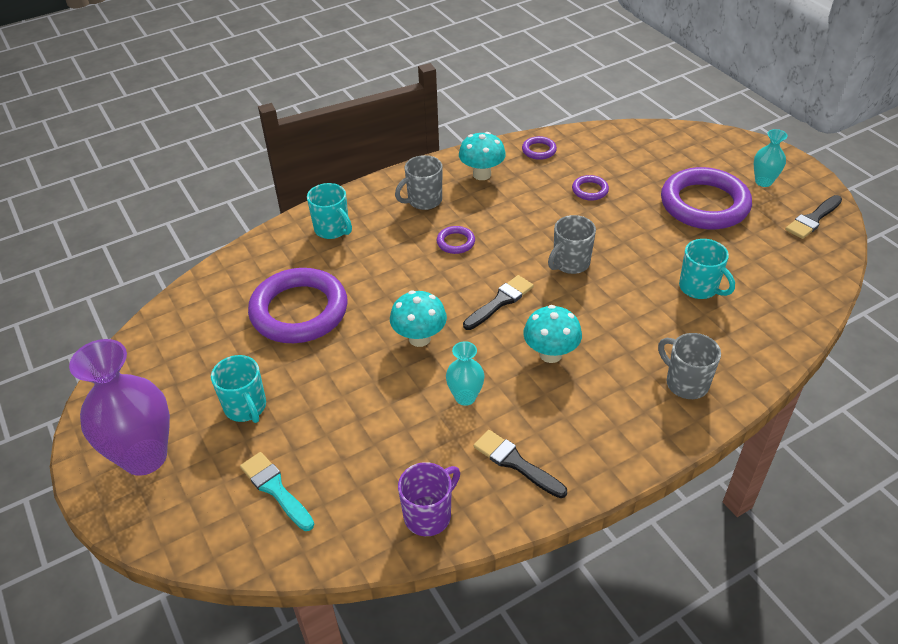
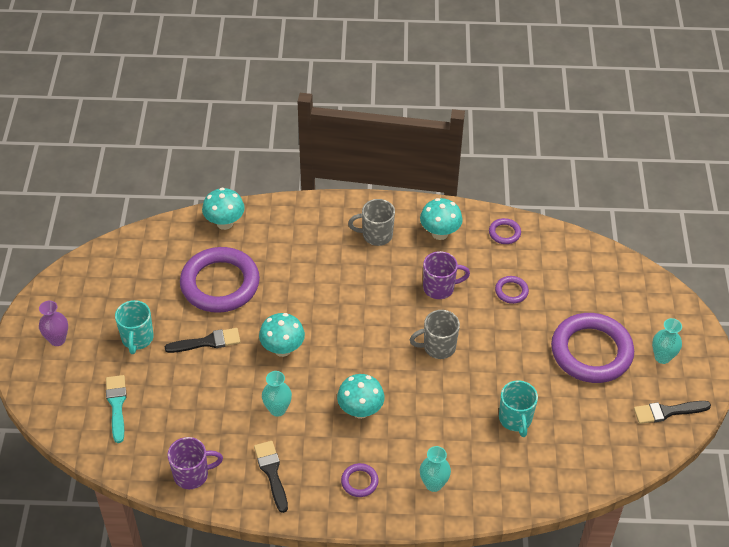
camera: 30 degrees right, 5 degrees up
(144, 457) = (57, 339): purple vase -> purple vase, size x0.50
(258, 256) = (225, 223): none -> turquoise mushroom
(332, 229) = (291, 227): turquoise mug -> none
(455, 242) = (370, 284): purple ring -> purple ring (359, 482)
(500, 301) = (361, 351): black brush -> black brush (207, 342)
(524, 216) = (440, 288): none -> purple mug
(685, 383) = (433, 484): grey mug -> turquoise vase

